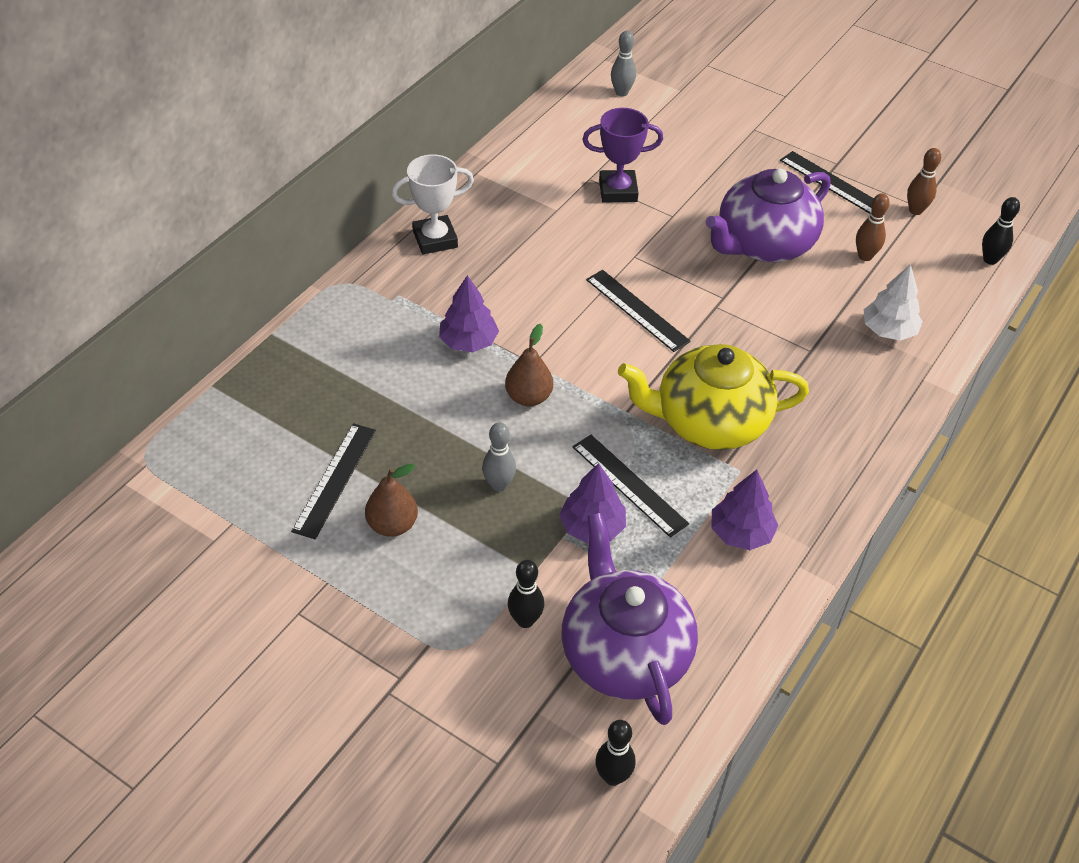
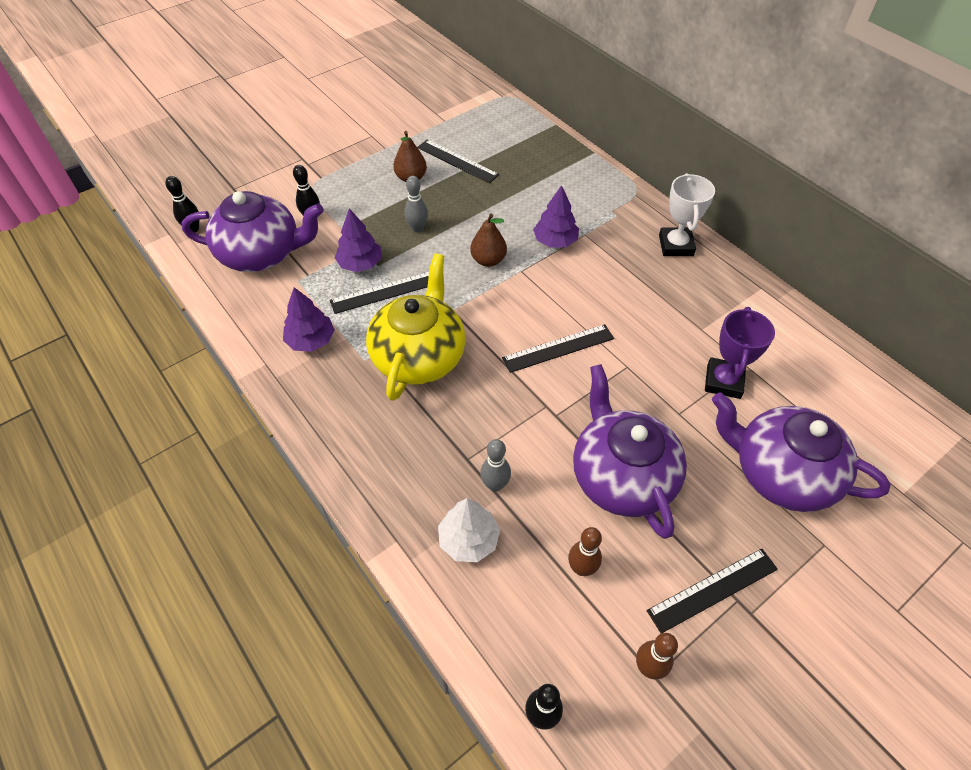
camera: 110 degrees right, 5 degrees up
(621, 92) = (895, 433): grey bowling pin -> grey bowling pin (495, 485)
(701, 153) = (780, 473): none -> purple teapot

